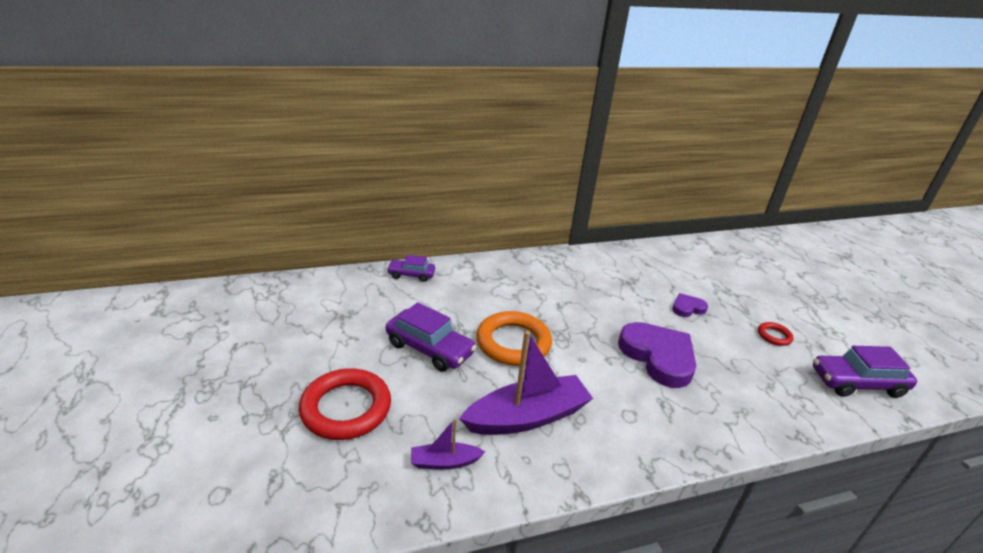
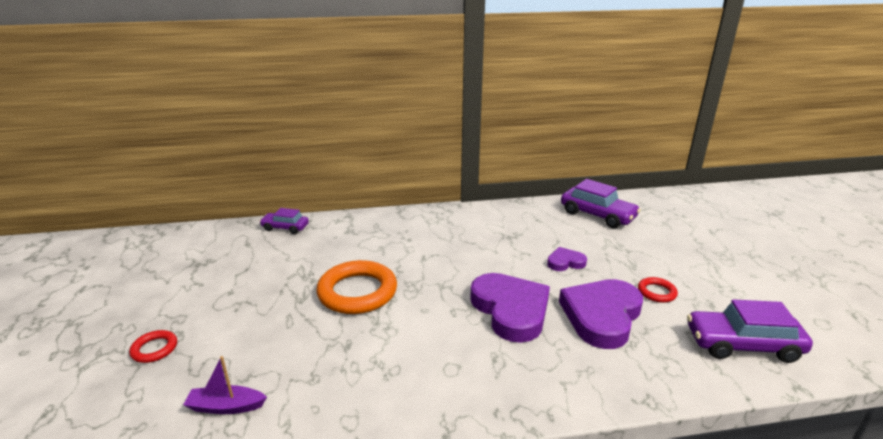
camera: 10 degrees right, 5 degrees down
(346, 408) = (154, 349): red ring -> red ring, size x0.47
(430, 348) = (268, 295): purple car -> purple car (597, 215)
(527, 417) = (337, 365): purple boat -> none
(736, 360) = (601, 316): none -> purple heart

